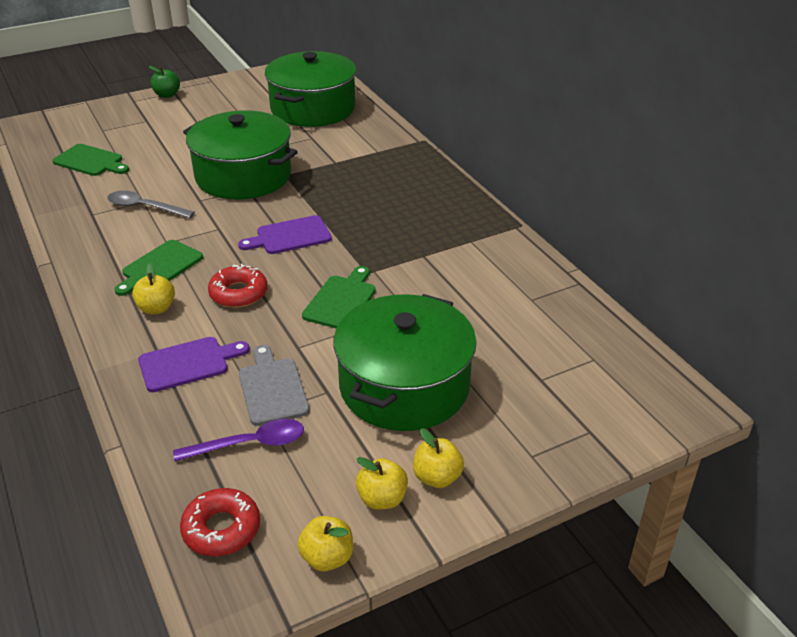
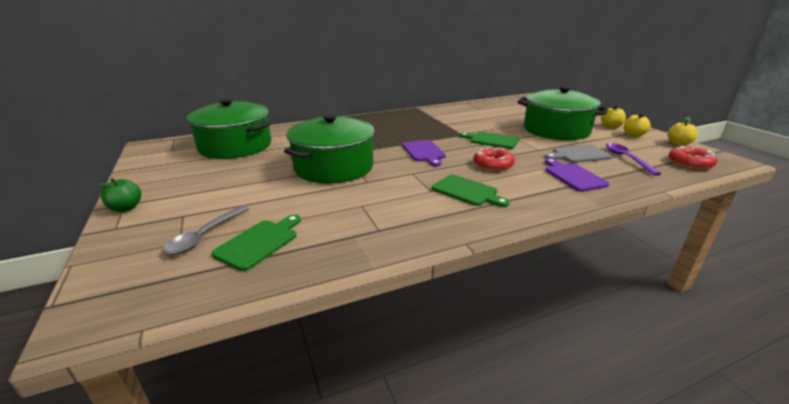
camera: 85 degrees left, 10 degrees down
(145, 207) = (373, 203): grey spoon -> grey spoon (205, 235)
(156, 308) = (520, 189): yellow apple -> none

